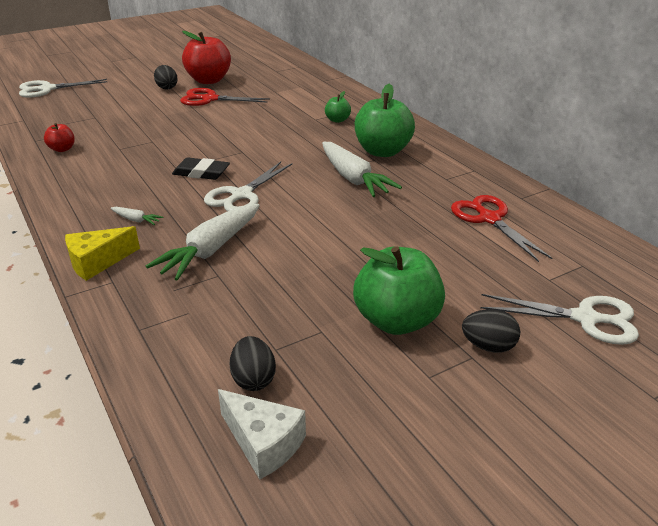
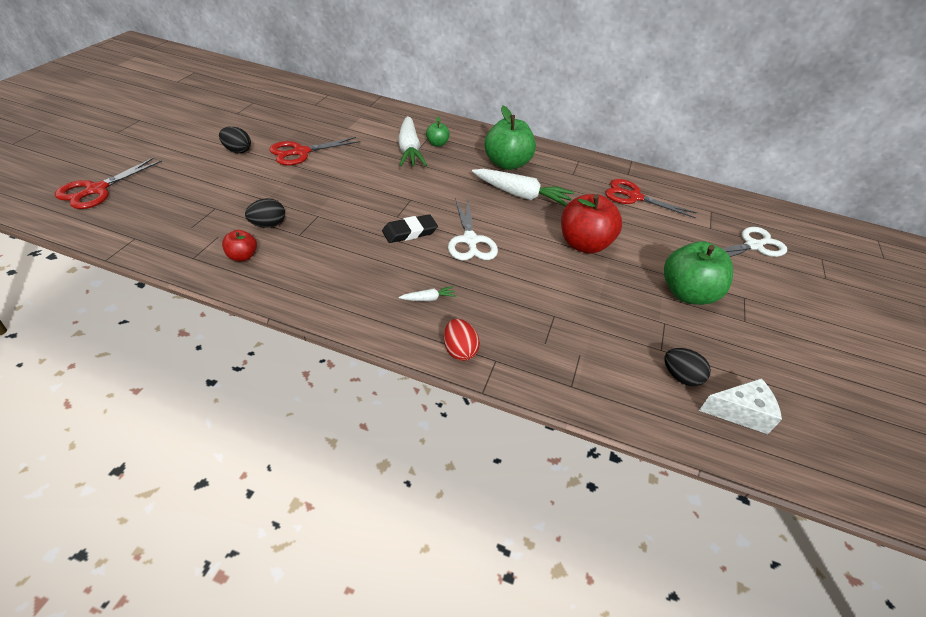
camera: 45 degrees left, 10 degrees up
(47, 89) = (96, 190): white scissors -> red scissors
(97, 262) = (459, 350): yellow cheese -> red egg
(208, 80) = (267, 131): red apple -> red apple (583, 244)
(210, 250) = (520, 298): white carrot -> white carrot (409, 150)
(488, 346) = (742, 286): black egg -> black egg (268, 225)

